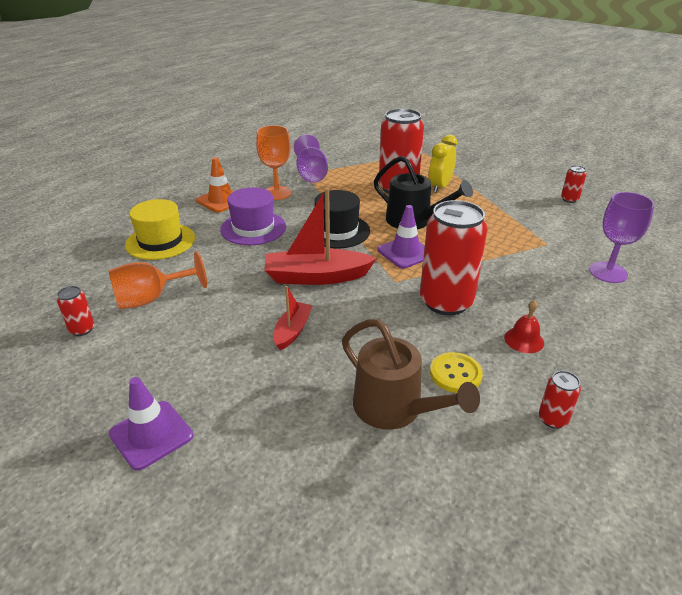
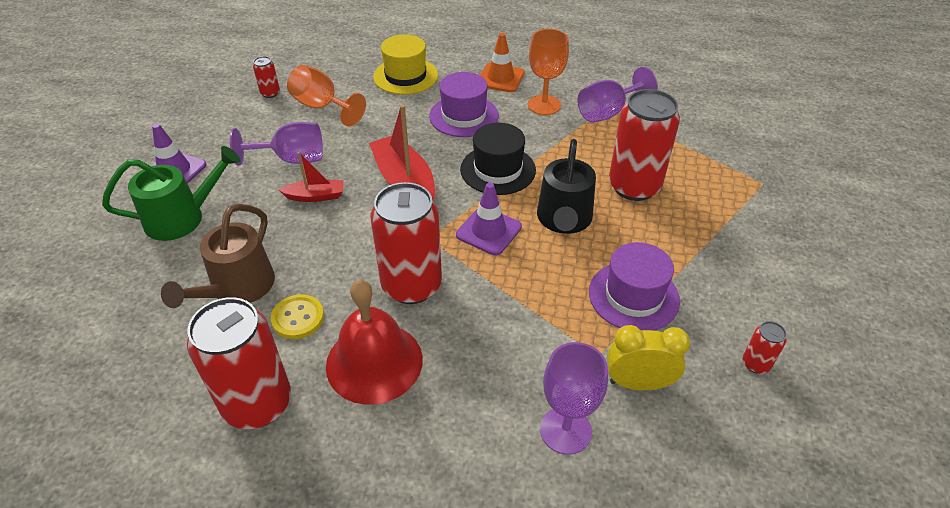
camera: 65 degrees right, 10 degrees up
(220, 335) = (292, 159): none -> purple goblet
(249, 438) = (182, 218): none -> green watering can
(440, 187) = (671, 221): yellow clock -> yellow clock (638, 383)
(501, 218) = (633, 296): none -> purple hat
(524, 340) = (374, 362): red bell -> red bell, size x2.19
(552, 419) = (257, 403): red can -> red can, size x2.32

